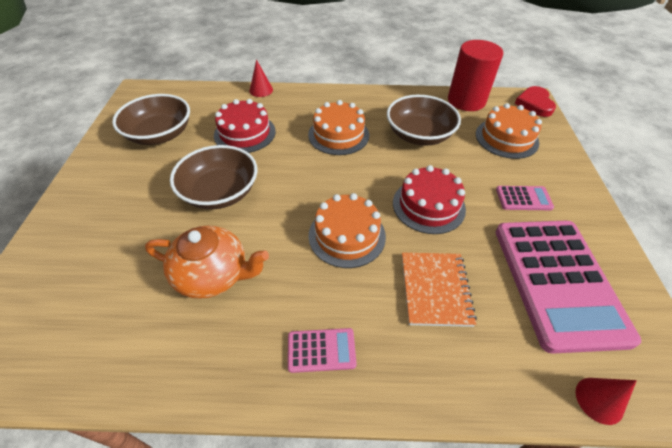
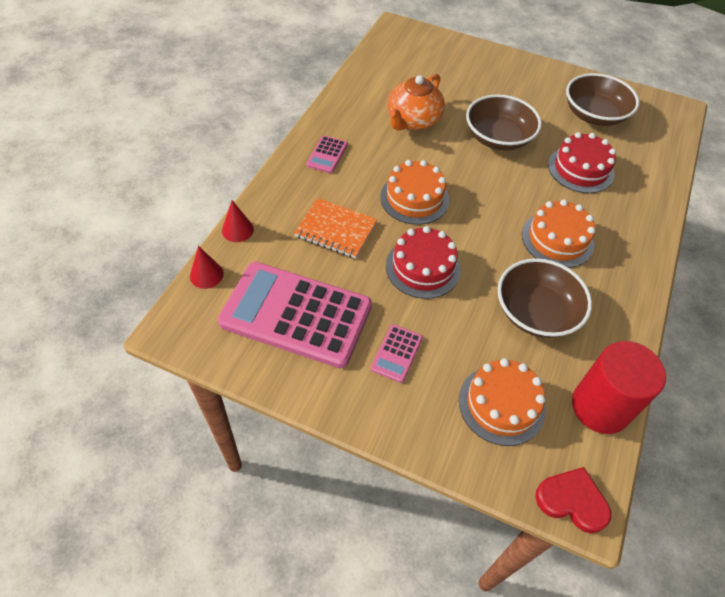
camera: 110 degrees right, 5 degrees up
(261, 90) = (665, 200): red cone -> red cone (237, 230)

